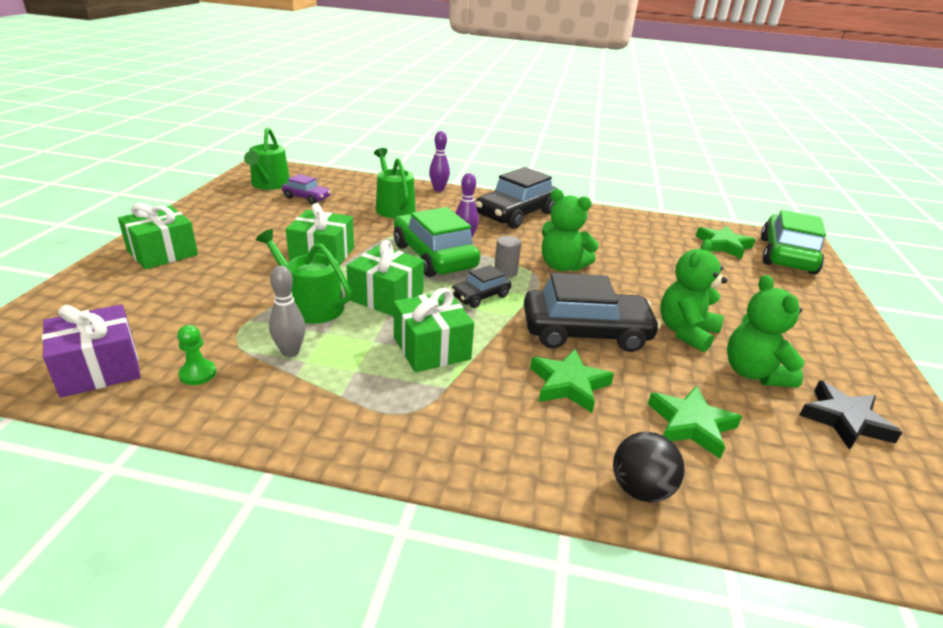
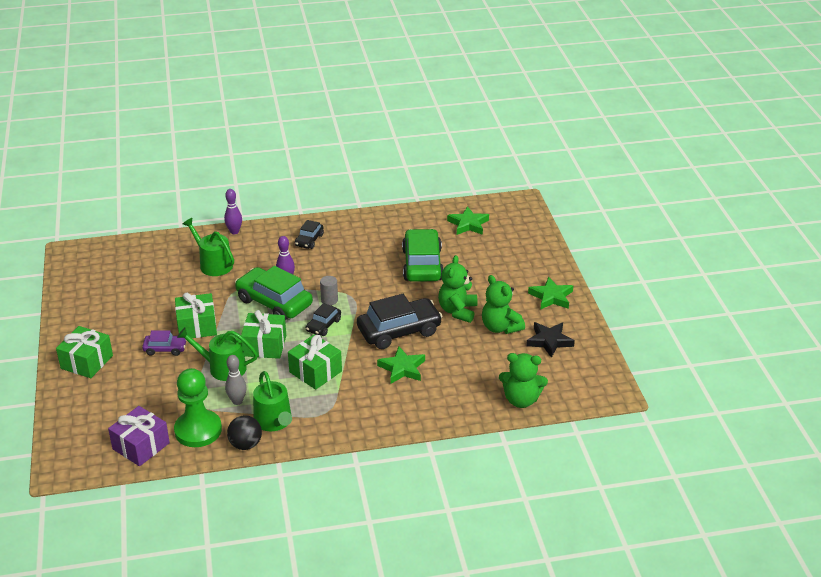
camera: 20 degrees left, 5 degrees up
(198, 374) = (198, 430): green pawn -> green pawn, size x2.29
(269, 184) = (96, 271): green watering can -> green watering can (274, 421)
(307, 198) = (139, 276): purple car -> purple car (165, 349)
(516, 214) = (309, 240): black car -> black car, size x0.51
(562, 266) = (364, 282): green teddy bear -> green teddy bear (521, 400)
(640, 489) = (455, 411): black ball -> black ball (245, 444)
(691, 424) = (472, 370): green star -> green star (551, 297)
(786, 255) = (512, 220): green car -> green car (422, 264)

